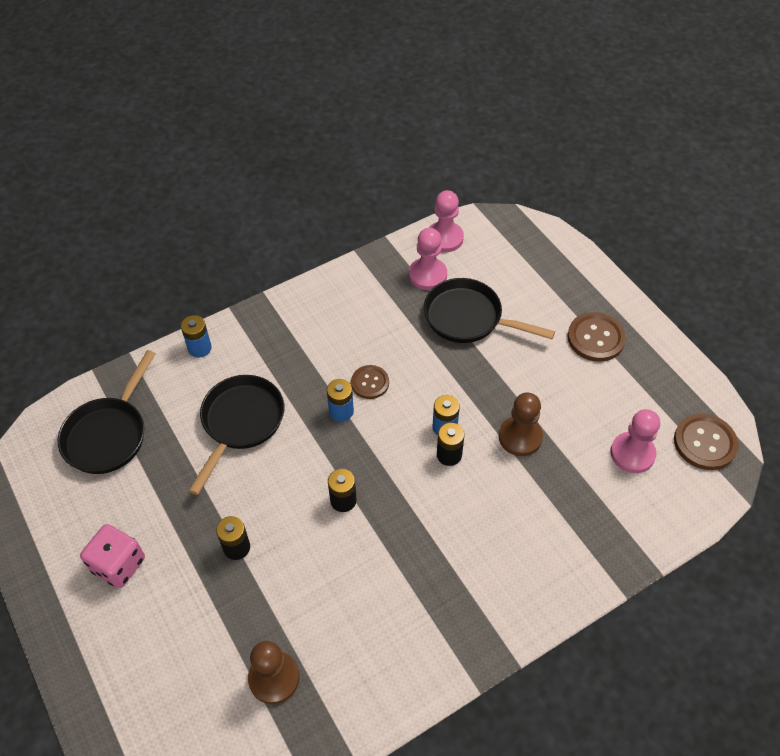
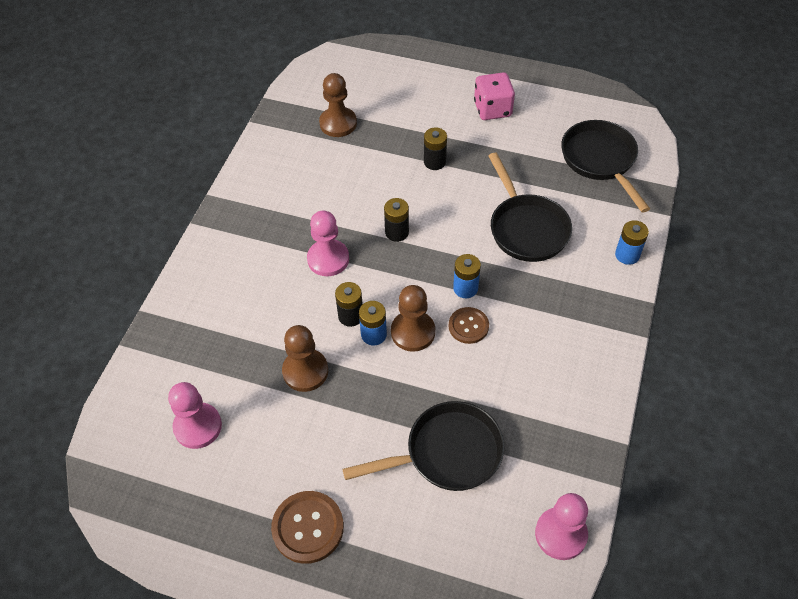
camera: 140 degrees right, 0 degrees up
(414, 408) = (413, 332): none -> brown pawn
(427, 275) = (530, 472): pink pawn -> pink pawn (328, 259)
(704, 443) = (135, 486): brown button -> none

